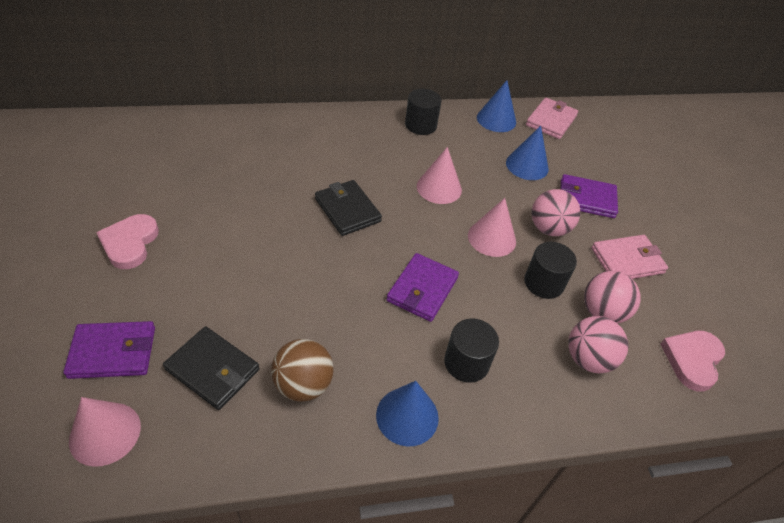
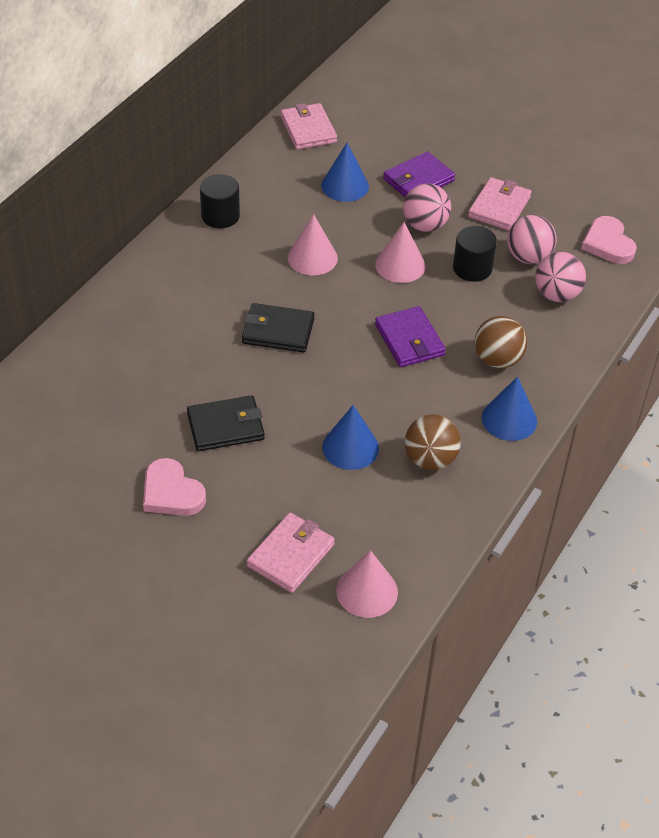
camera: 45 degrees left, 0 degrees up
(113, 352) = (291, 555): purple wallet -> pink wallet
(213, 370) = (366, 503): black wallet -> black wallet (226, 426)
(466, 362) = (497, 360): black cylinder -> brown ball
(496, 119) = (268, 162): blue cone -> blue cone (350, 447)

